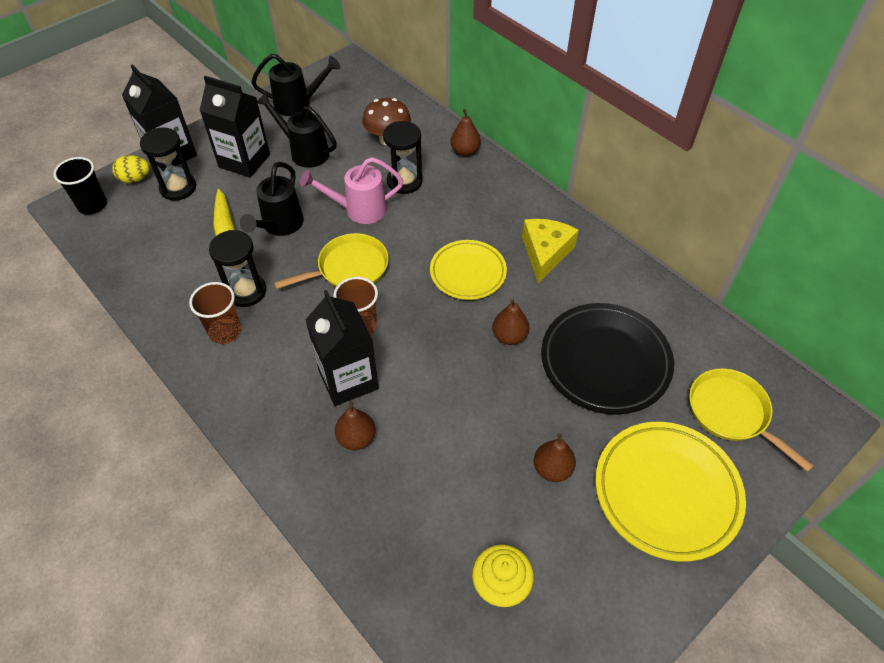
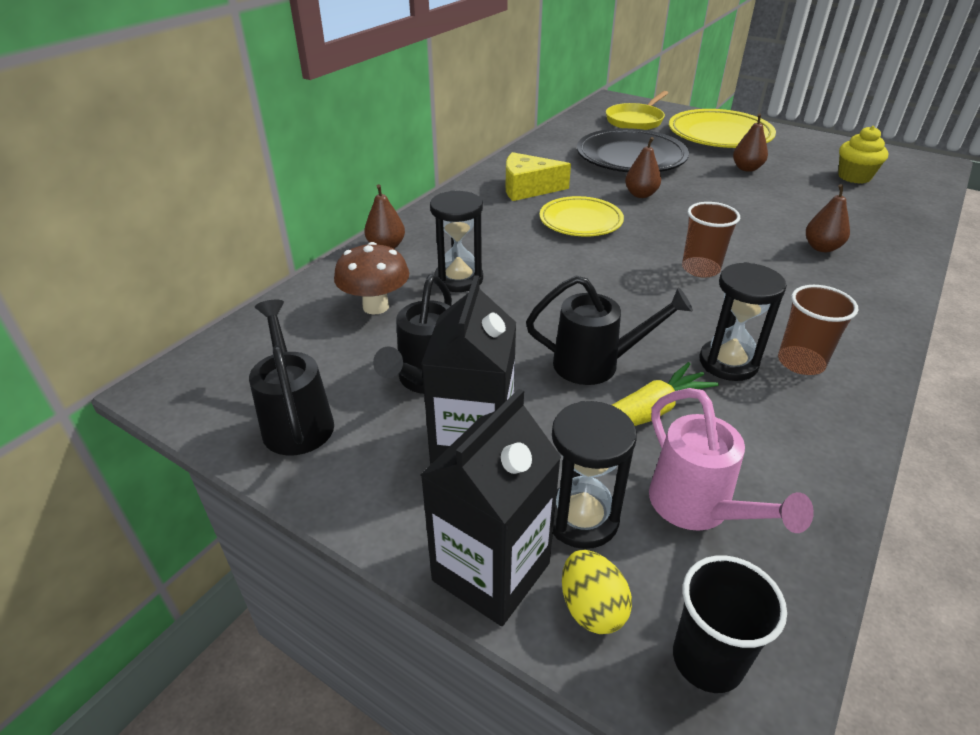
camera: 105 degrees left, 15 degrees down
(348, 379) = (769, 264): black carton -> none
(349, 268) = (628, 291): yellow pan -> none
(359, 210) = (527, 303): pink watering can -> pink watering can (697, 508)

